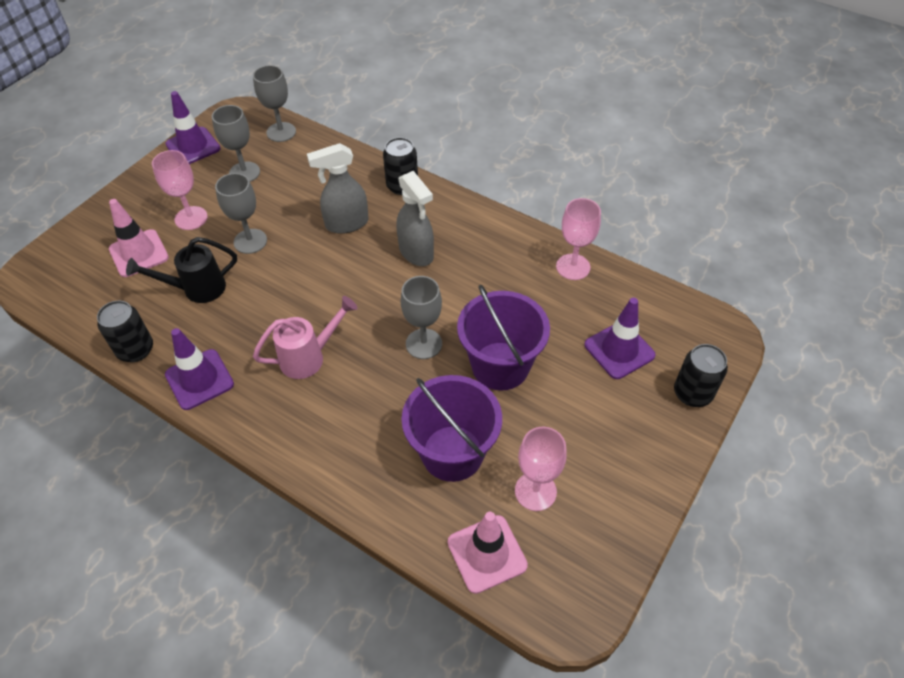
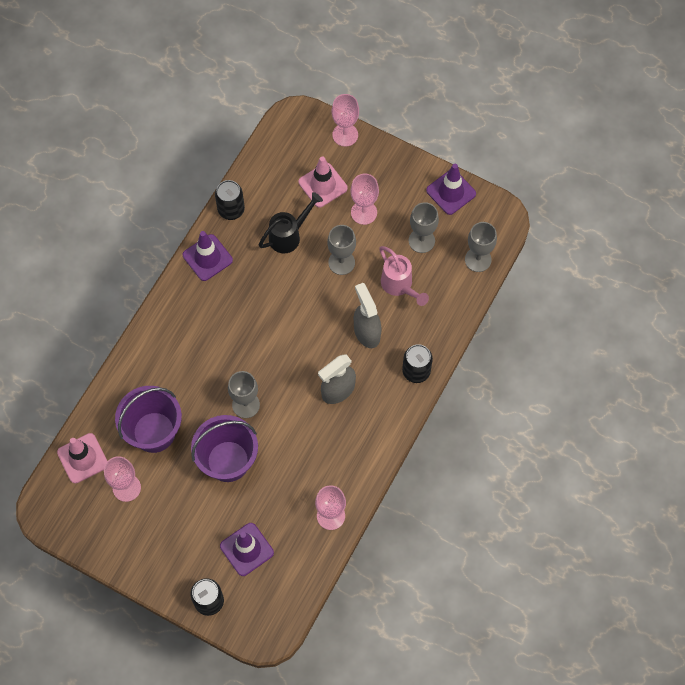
camera: 85 degrees right, 15 degrees up
(78, 229) = (345, 135): none -> pink goblet
(196, 289) = (289, 235): black watering can -> black watering can turned 75 degrees clockwise
(309, 357) = (230, 326): pink watering can -> pink watering can (400, 286)

